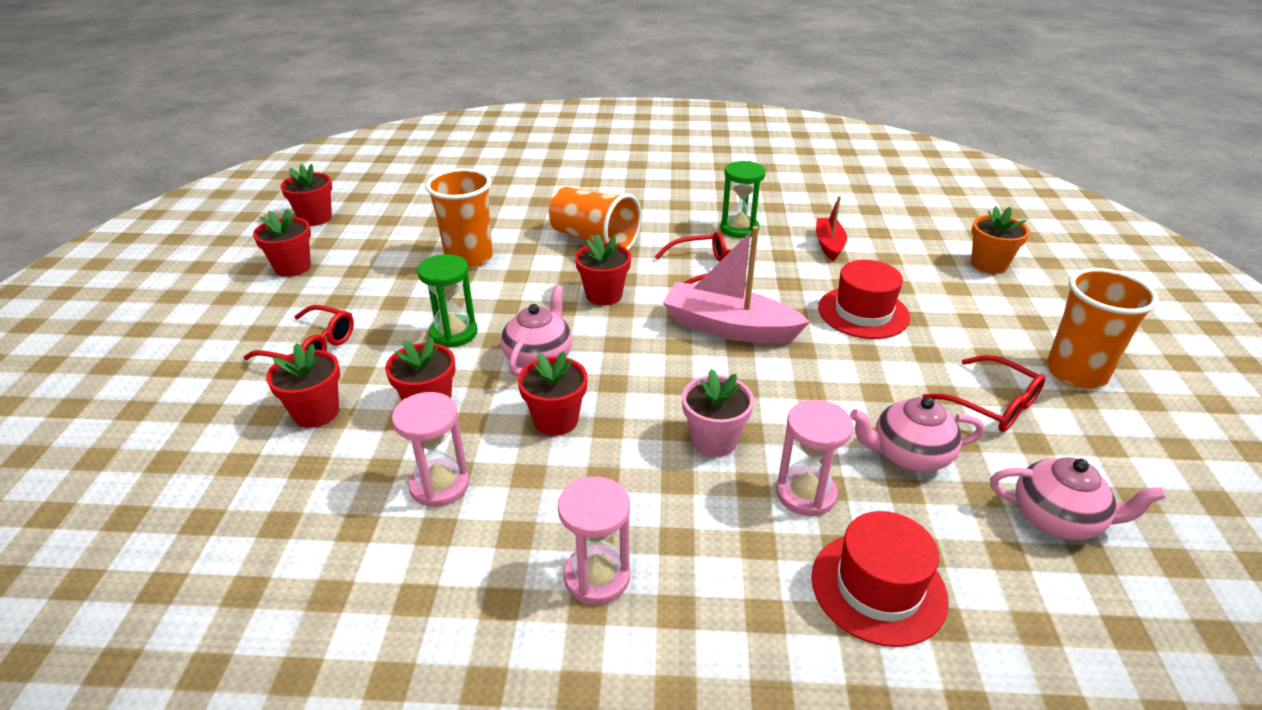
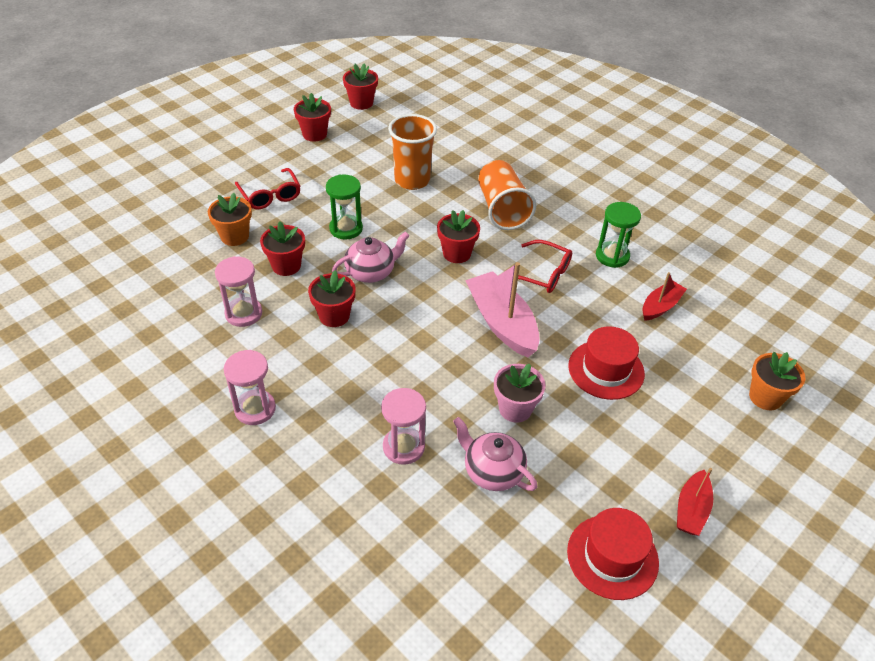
camera: 40 degrees right, 10 degrees up
(316, 412) = (235, 236): red flower pot -> orange flower pot
(714, 440) = (397, 384): pink flower pot -> pink flower pot (515, 409)
(878, 588) = (370, 518): red hat -> red hat (612, 556)
(992, 404) = (594, 484): red glasses -> none
(1057, 519) = (522, 569): pink teapot -> none
(1076, 373) = (691, 510): orange cup -> red boat

